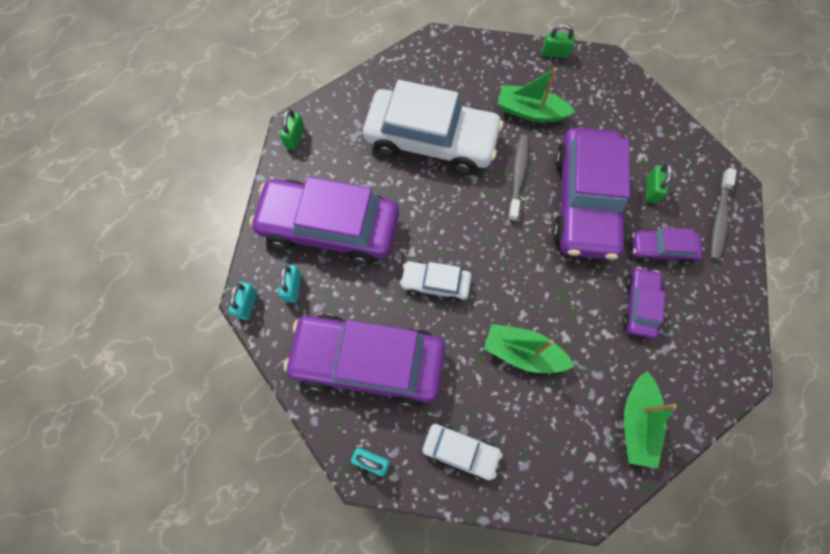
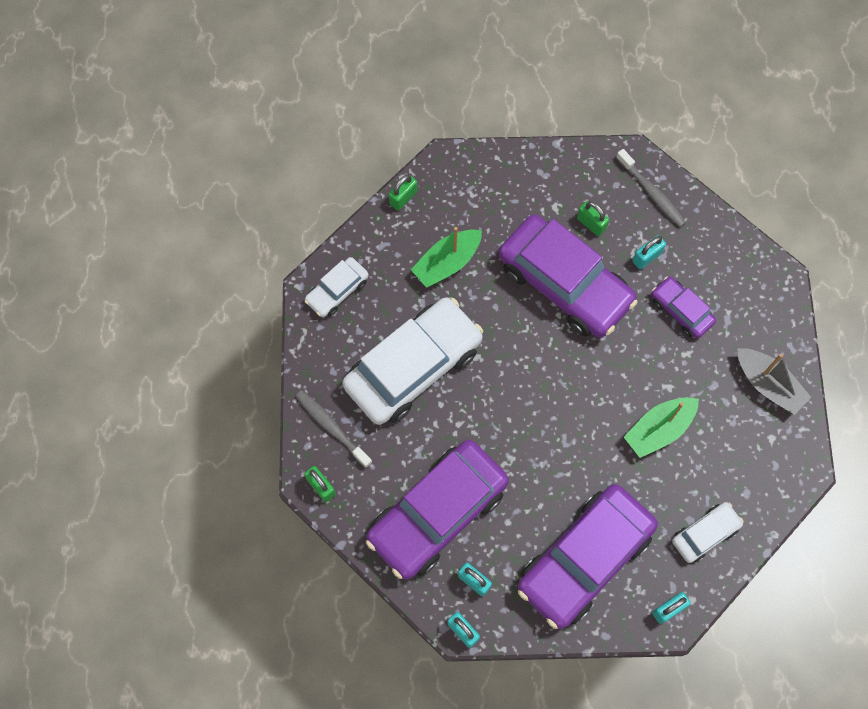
camera: 55 degrees left, 0 degrees up
(435, 283) = (553, 457): white car -> white car (337, 291)
(518, 176) = (502, 319): grey toothbrush -> grey toothbrush (331, 427)
(637, 422) = (768, 384): green boat -> grey boat
(661, 249) = (646, 257): purple car -> turquoise padlock

